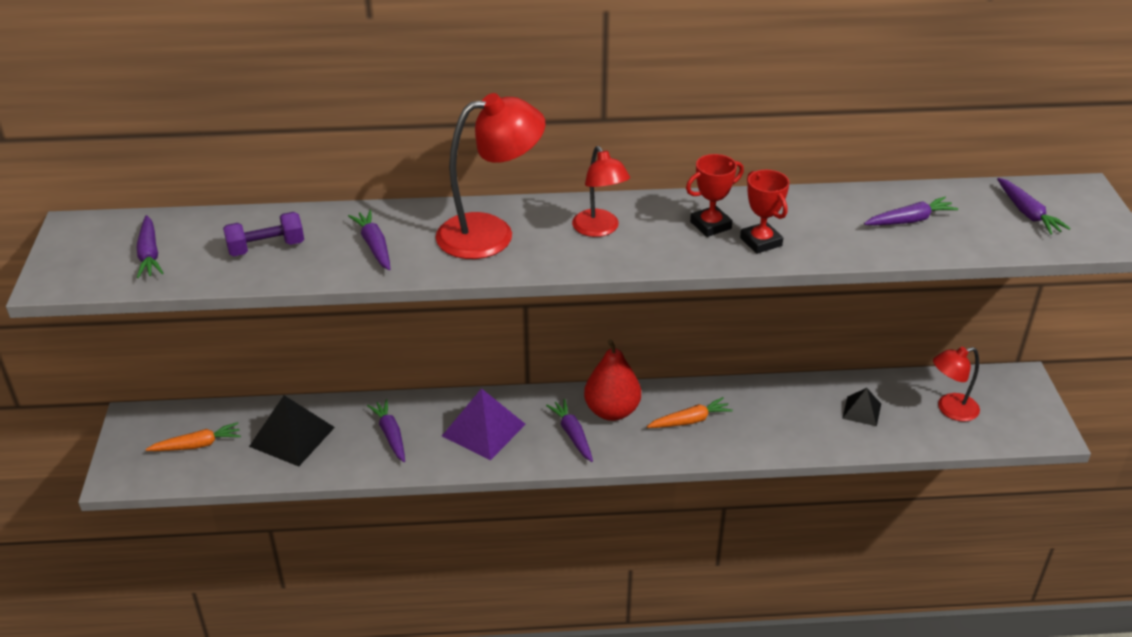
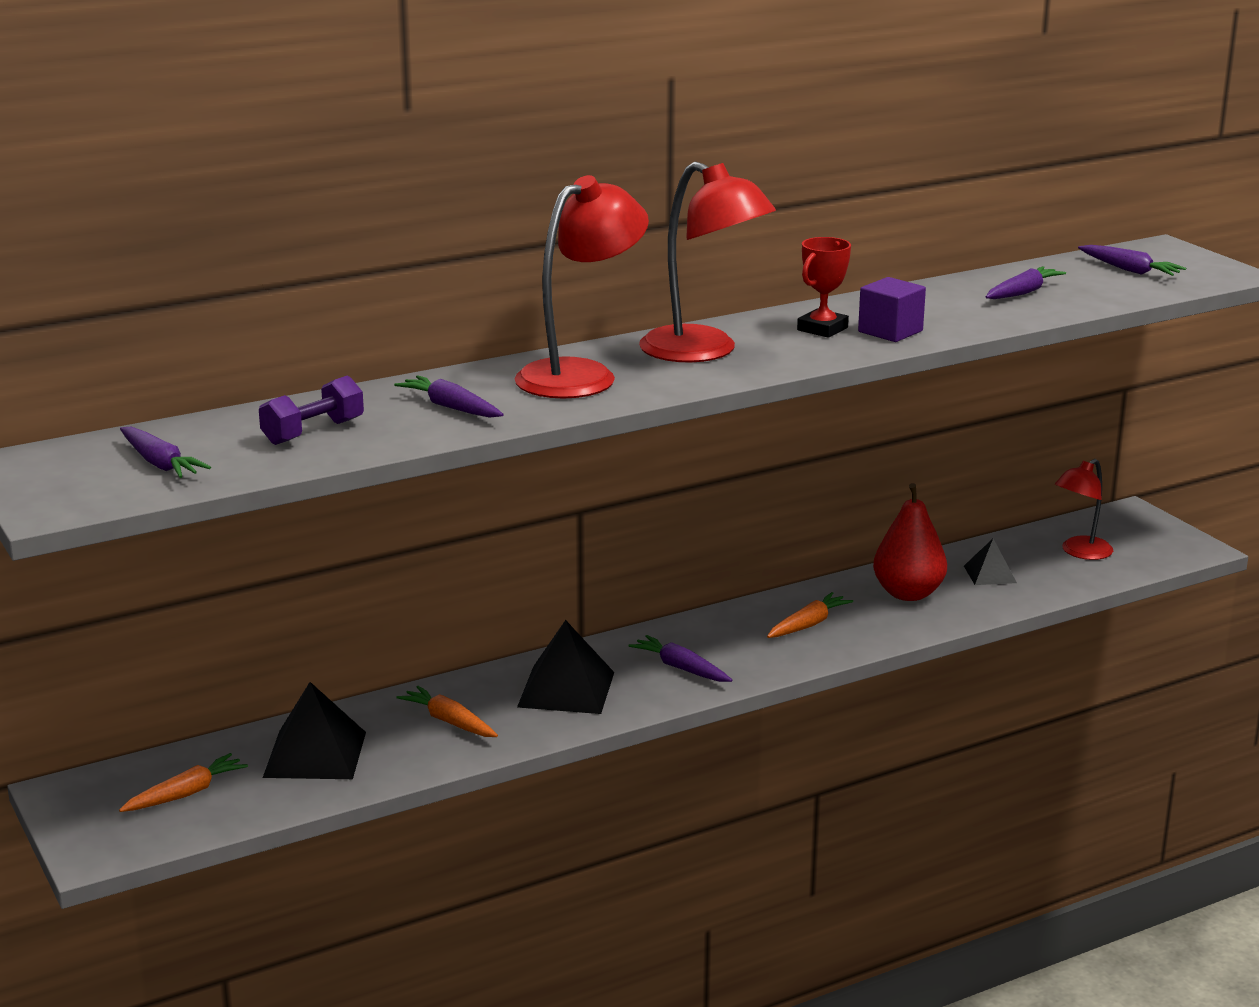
camera: 25 degrees left, 15 degrees down
(390, 435) = (449, 721): purple carrot -> orange carrot
(484, 430) = (566, 689): purple pyramid -> black pyramid
(599, 229) = (703, 352): red lamp -> red lamp, size x1.62
(612, 411) = (709, 637): red pear -> red pear (908, 593)
(761, 242) = (890, 331): red trophy -> purple cube

